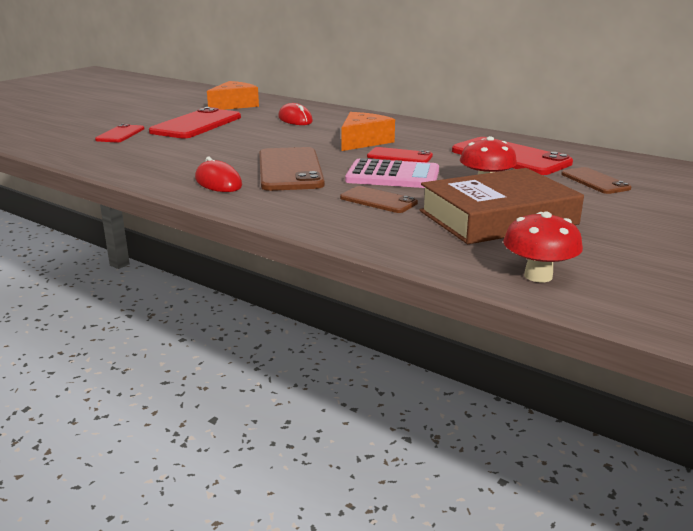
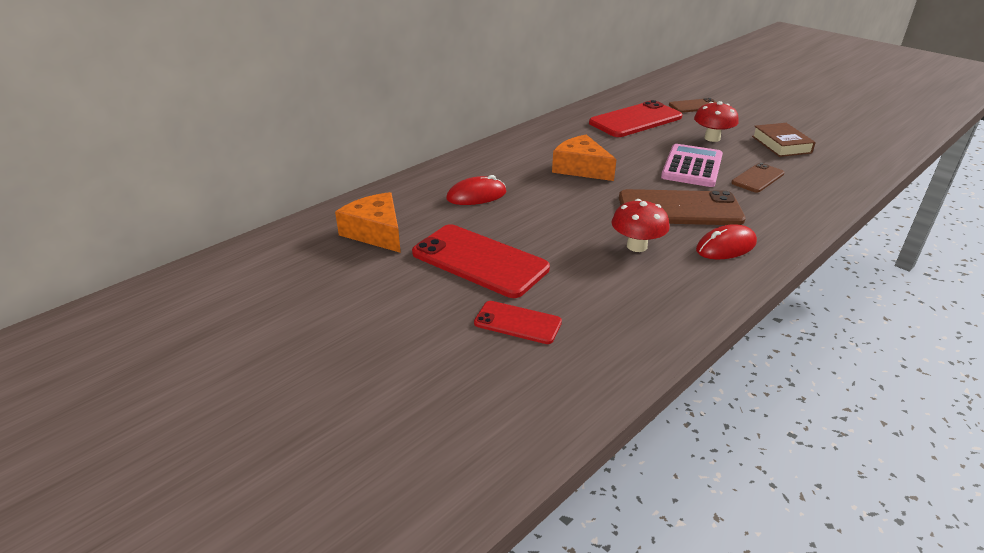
camera: 80 degrees left, 10 degrees up
(399, 156) = (633, 158): red phone -> none
(497, 217) = (781, 144): brown book -> brown book, size x0.57
(538, 276) = (876, 149): red mushroom -> red mushroom (636, 246)

